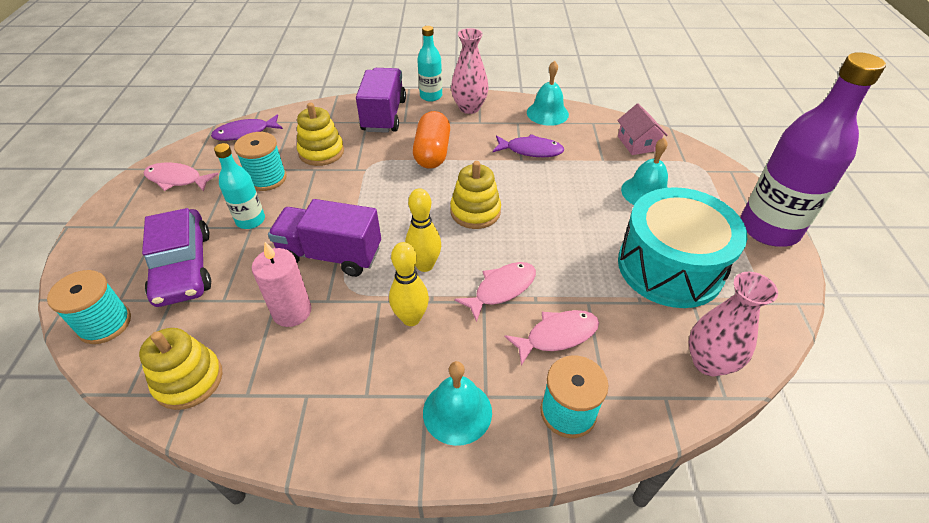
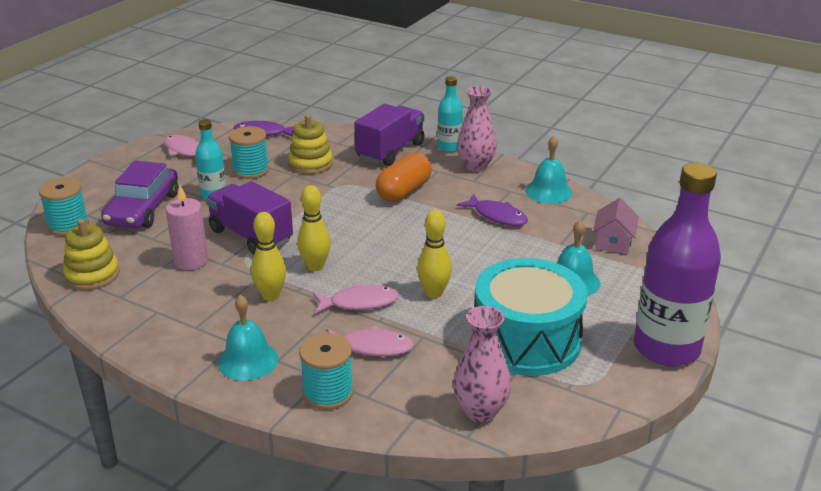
camera: 30 degrees right, 15 degrees down
(475, 212) = (395, 245): yellow stacking toy -> none
(554, 250) = (434, 293): none -> yellow bowling pin

